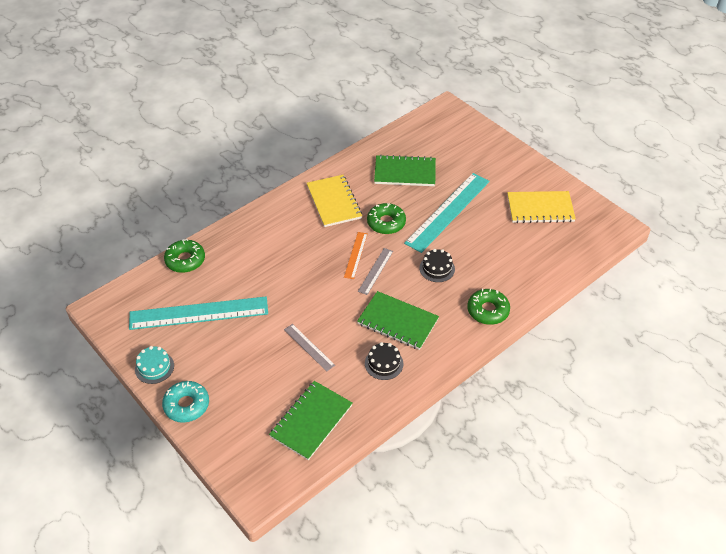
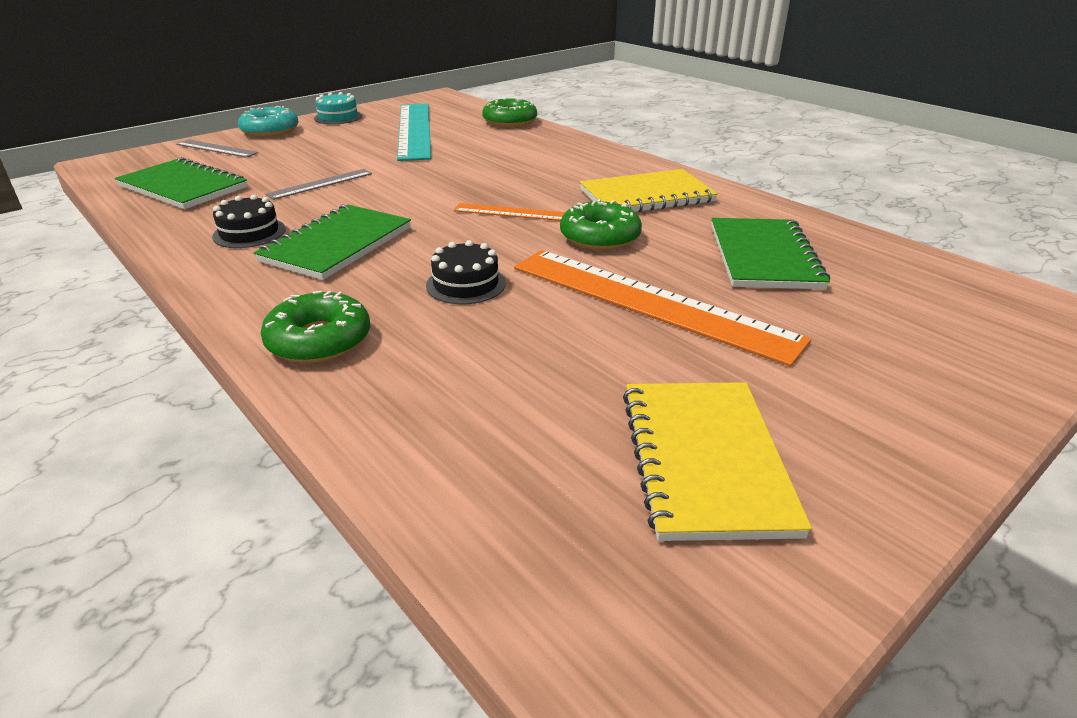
camera: 90 degrees right, 15 degrees down
(375, 271) = (469, 227): grey ruler -> grey ruler (216, 148)
(448, 211) = (649, 302): turquoise ruler -> orange ruler

